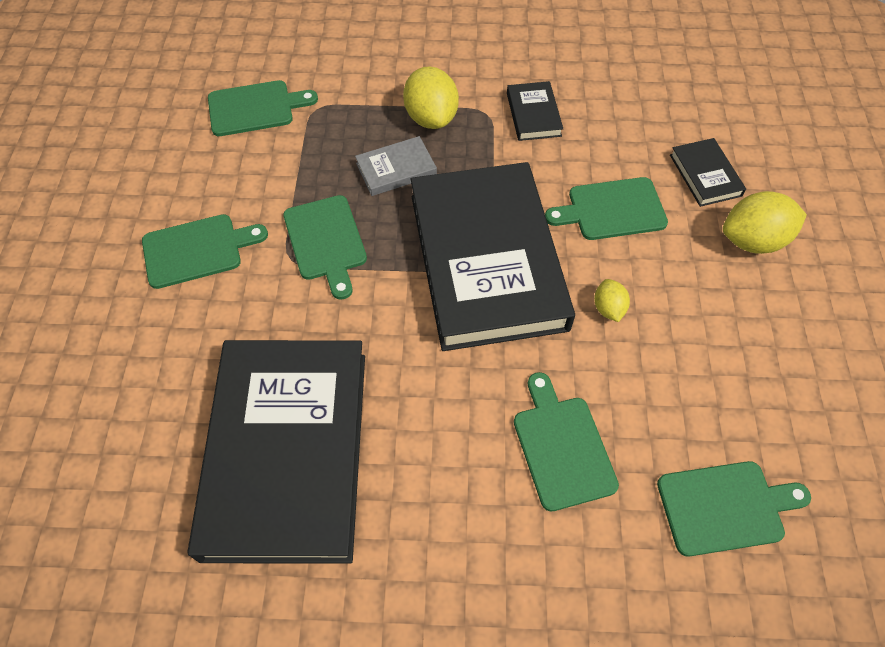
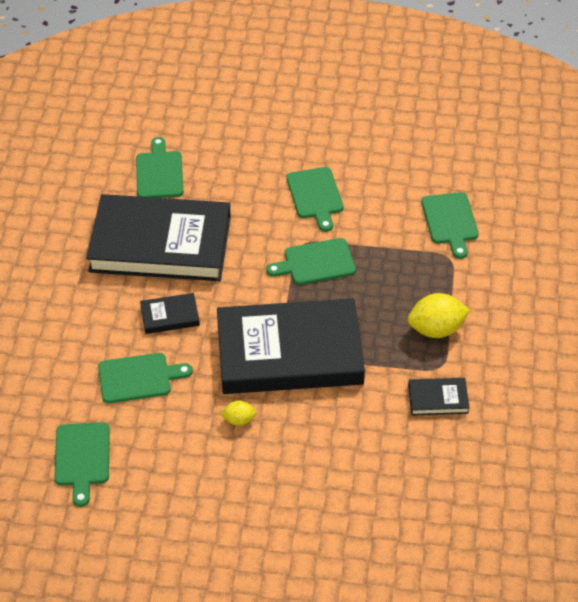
camera: 95 degrees right, 10 degrees down
(396, 169) = (381, 304): grey book -> none
(611, 209) = (330, 437): green cutting board -> green cutting board (159, 172)
(705, 175) = (362, 511): black book -> black book (170, 316)
(752, 240) = (290, 528): yellow lemon -> none

